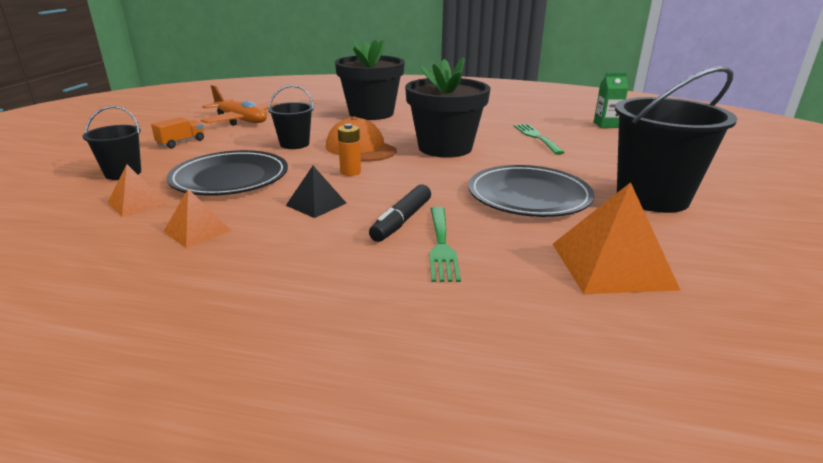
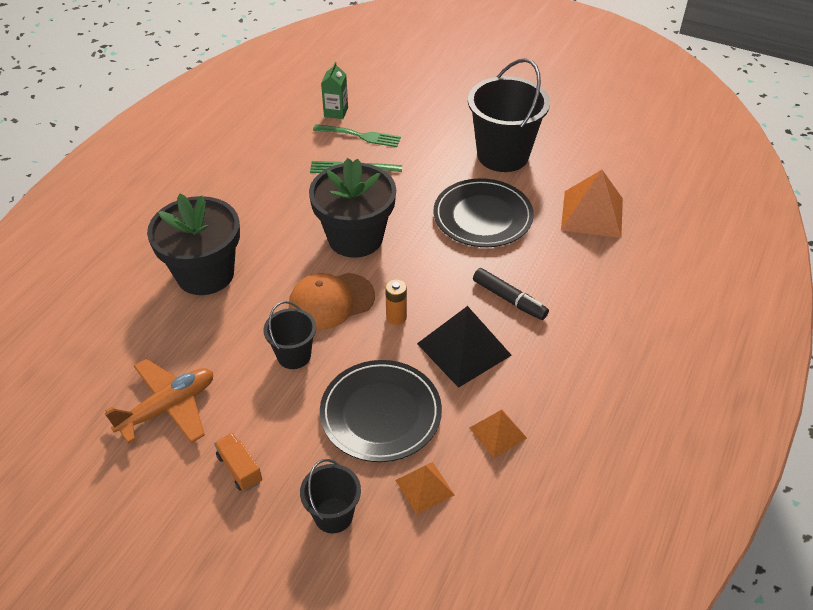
camera: 75 degrees left, 20 degrees up
(316, 204) = (464, 349): black pyramid -> black pyramid, size x1.75
(441, 245) = (552, 285): green fork -> green fork (359, 136)

